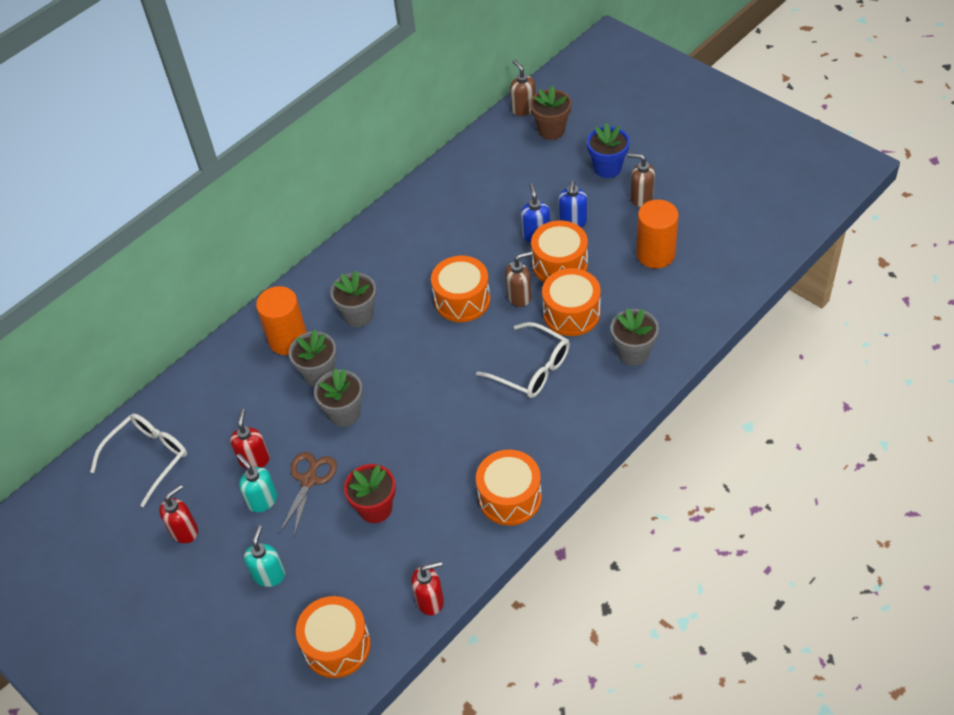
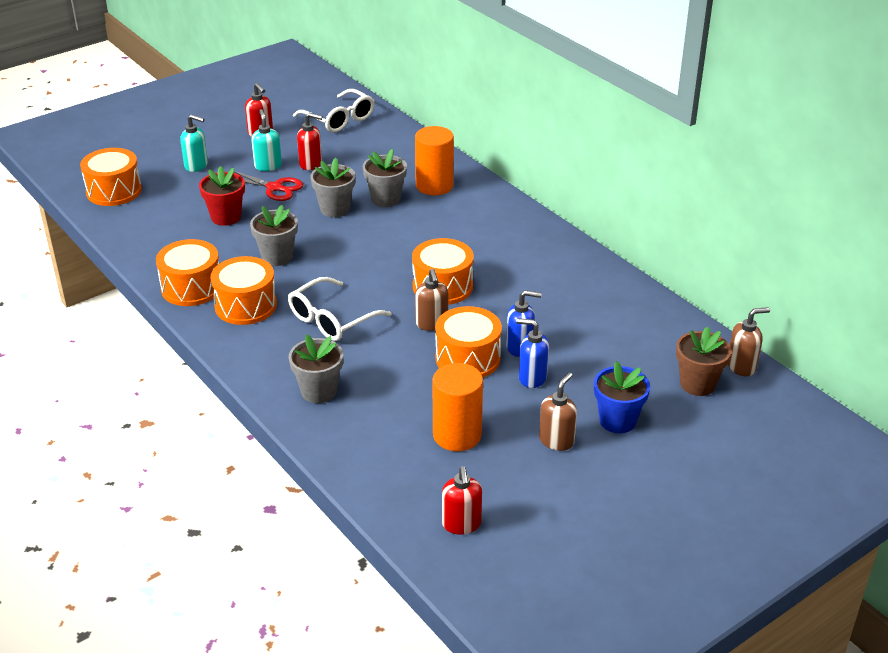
camera: 95 degrees right, 15 degrees down
(262, 500) = (268, 166): turquoise soap dispenser -> turquoise soap dispenser turned 75 degrees counterclockwise
(309, 480) = (274, 188): brown scissors -> red scissors
(359, 315) = (448, 224): grey flower pot -> grey flower pot (277, 257)
(430, 601) = (120, 236): red soap dispenser -> red soap dispenser (461, 524)
(571, 313) = (393, 356): orange drum -> orange drum (246, 305)

